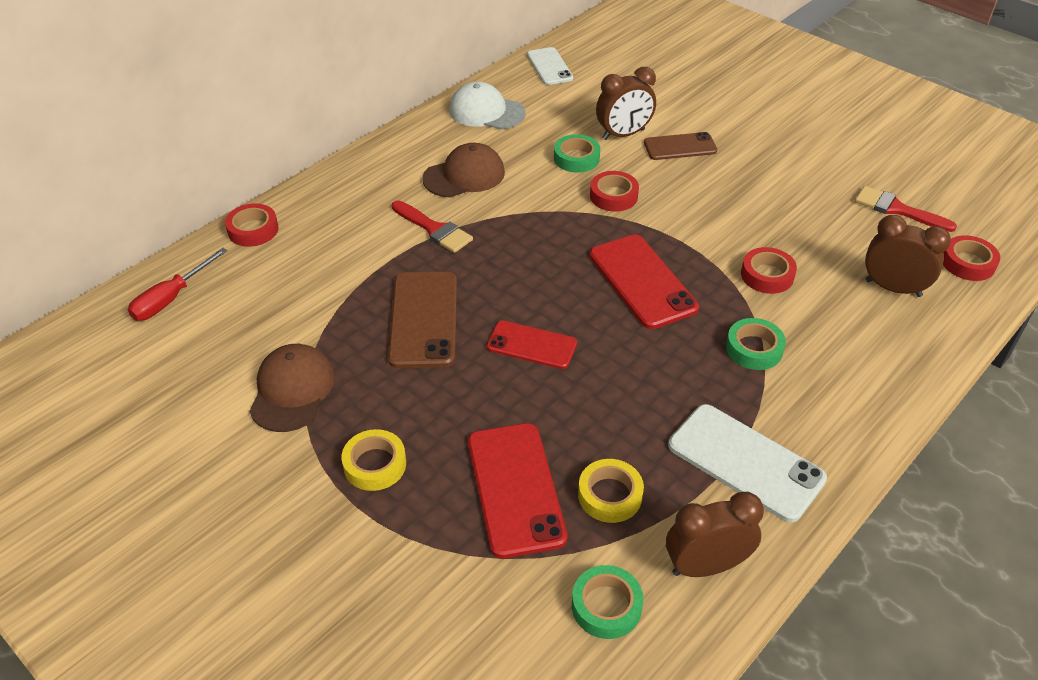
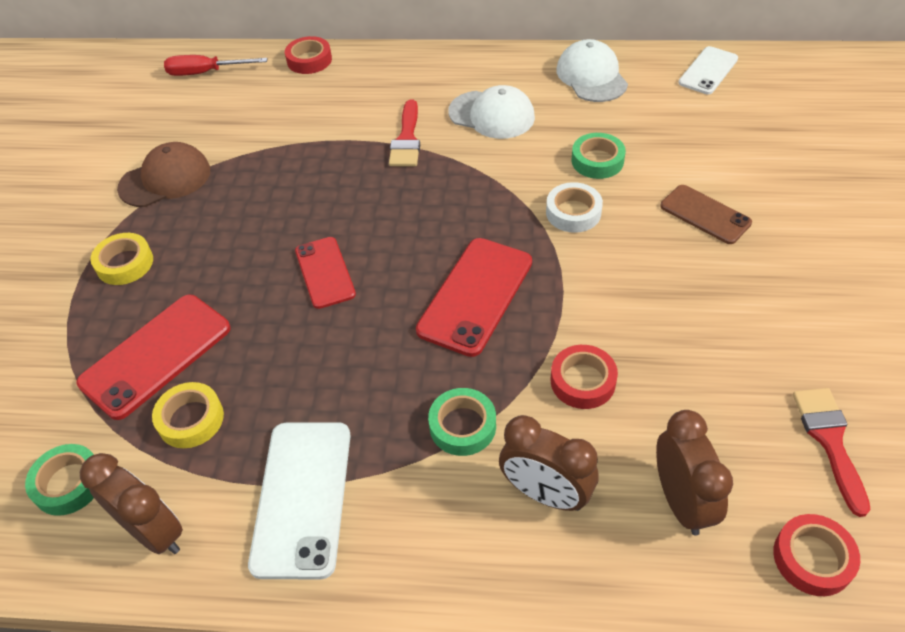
camera: 55 degrees right, 5 degrees up
(424, 319) = (297, 196): brown phone -> none
(464, 175) = (492, 115): brown cap -> white cap
(613, 196) = (573, 212): red tape -> white tape
(623, 134) = (672, 169): brown clock -> brown clock (545, 494)

